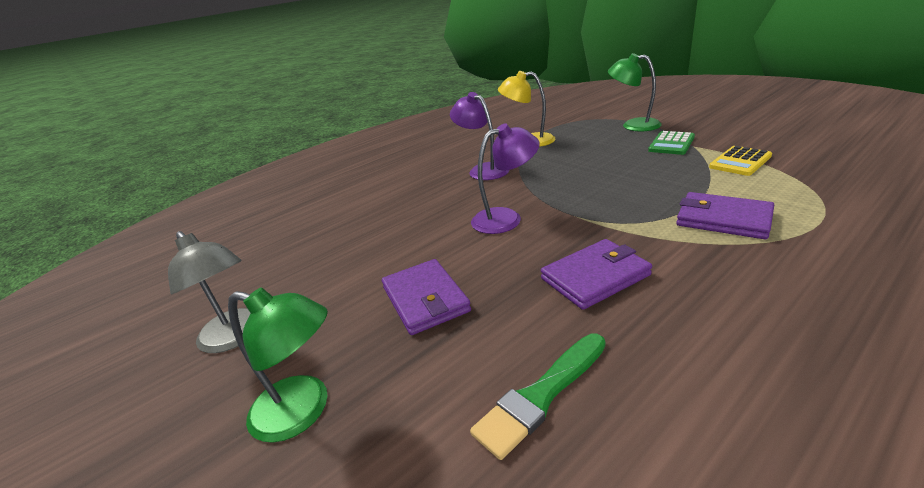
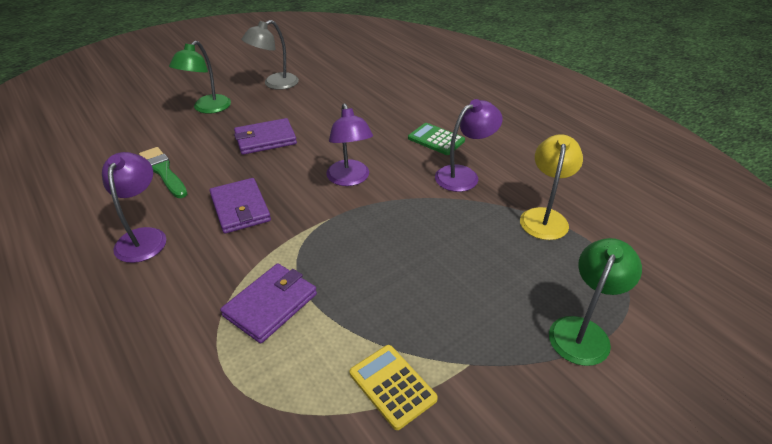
camera: 90 degrees right, 10 degrees up
(671, 144) = (485, 344): green calculator -> green calculator (436, 139)
(714, 349) = (144, 237): none -> purple lamp

